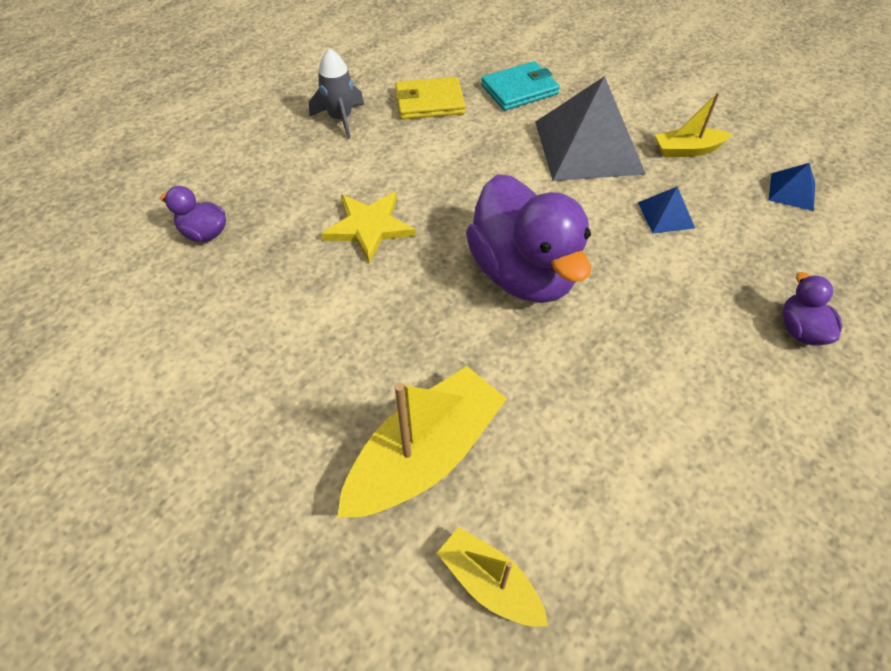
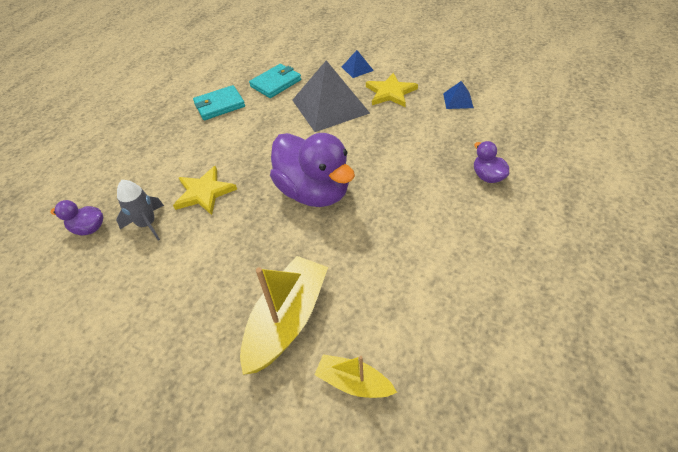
camera: 15 degrees left, 5 degrees down
(340, 119) = (162, 130): grey rocket -> grey rocket (147, 224)
(429, 102) = (219, 105): yellow wallet -> turquoise wallet
(666, 215) = (390, 133): blue pyramid -> blue pyramid (357, 68)
(687, 150) = (390, 92): yellow boat -> yellow star

